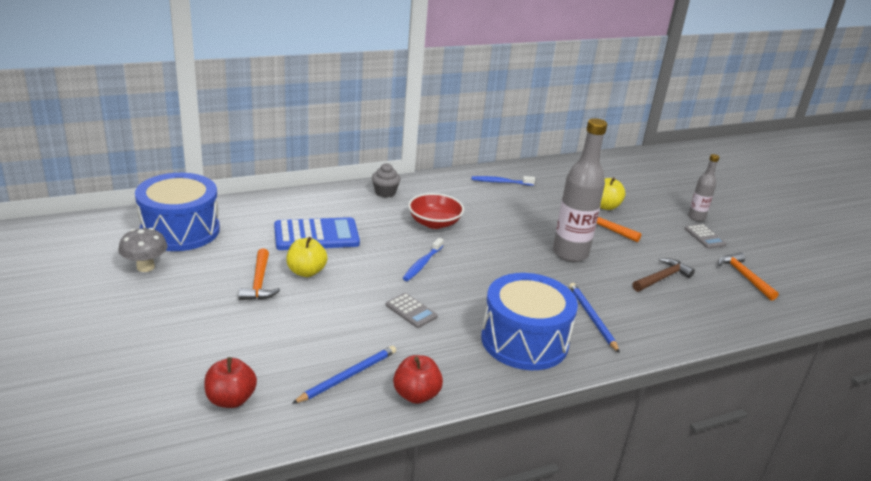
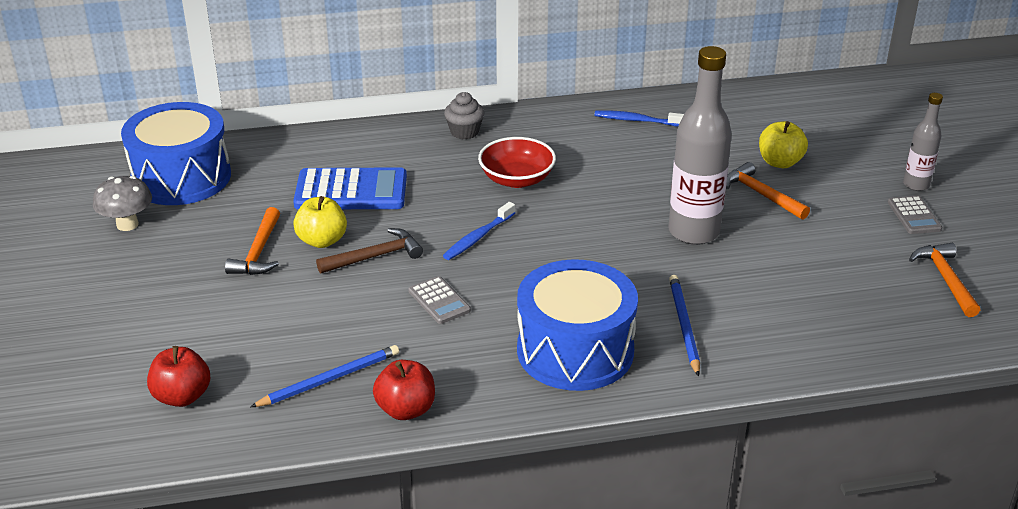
camera: 15 degrees right, 5 degrees up
(662, 278) = (815, 275): brown hammer -> brown hammer (375, 256)

